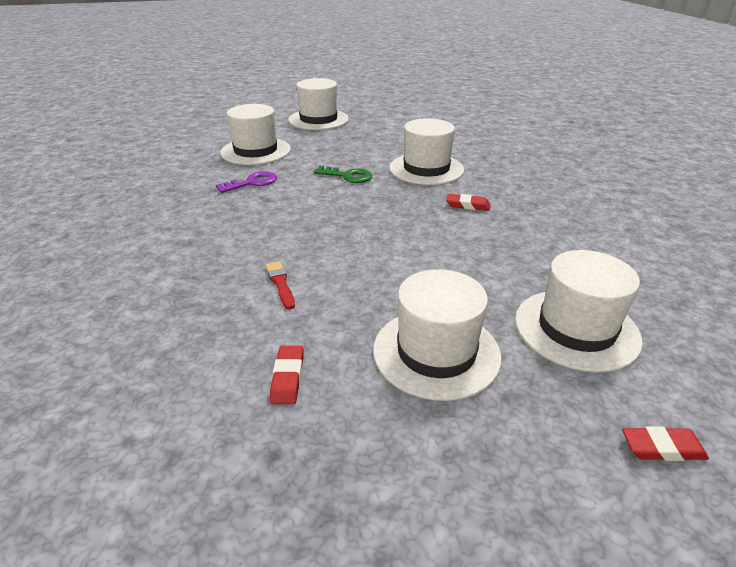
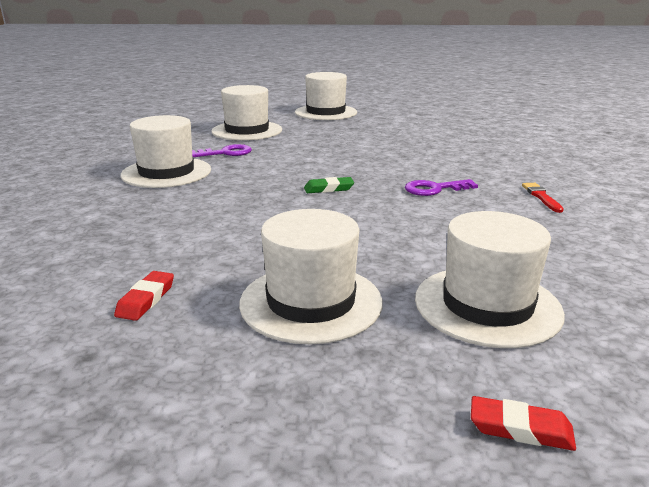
camera: 15 degrees right, 10 degrees down
(280, 283) = (194, 228): red brush -> red brush (541, 197)
(348, 176) = (323, 156): green key -> none
(376, 217) = (328, 189): none -> green eraser
(426, 169) = (410, 157): white hat -> white hat (166, 172)
(467, 205) = (434, 189): red eraser -> purple key

